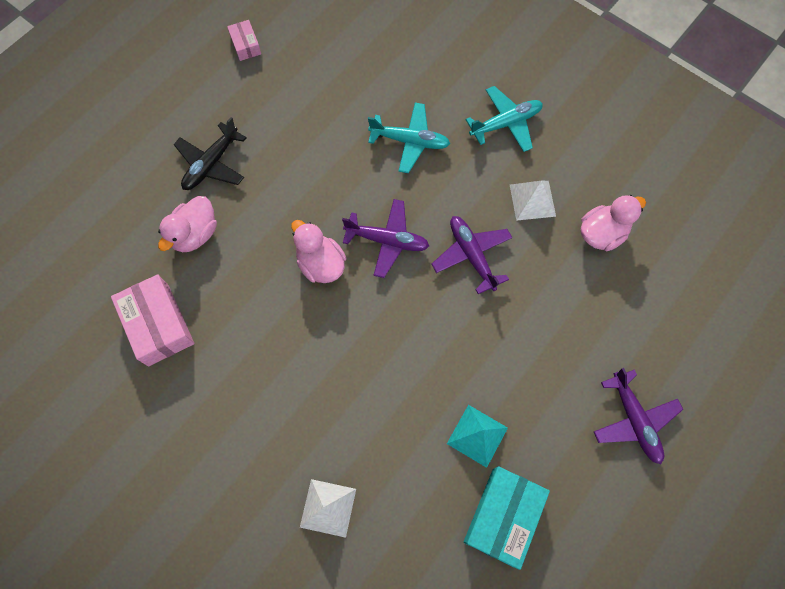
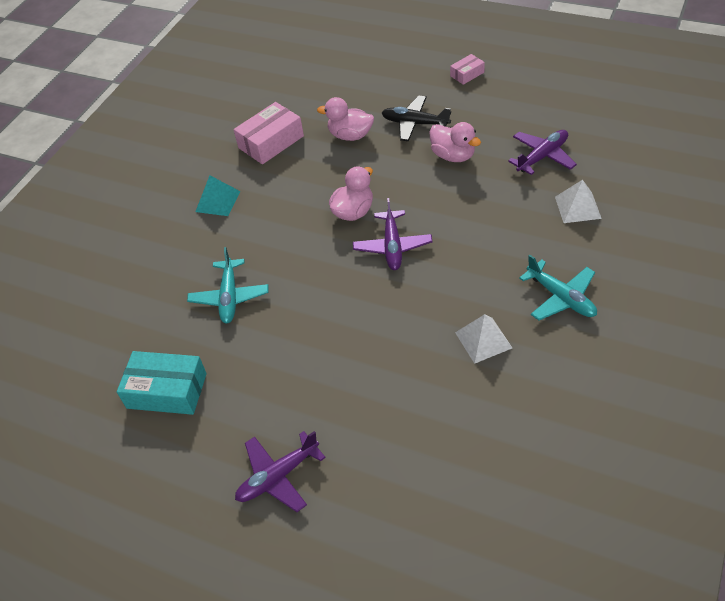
camera: 80 degrees right, 20 degrees down
(245, 45) = (538, 105): pink box -> pink box (467, 74)
(328, 508) = (155, 276): white pyramid -> white pyramid (577, 207)
(410, 141) = (500, 233): turquoise plane -> turquoise plane (229, 297)
(471, 255) = (403, 308): purple plane -> purple plane (542, 157)
(477, 435) = (233, 355): turquoise pyramid -> turquoise pyramid (217, 201)
(601, 233) = (472, 407): pink duck -> pink duck (453, 156)

